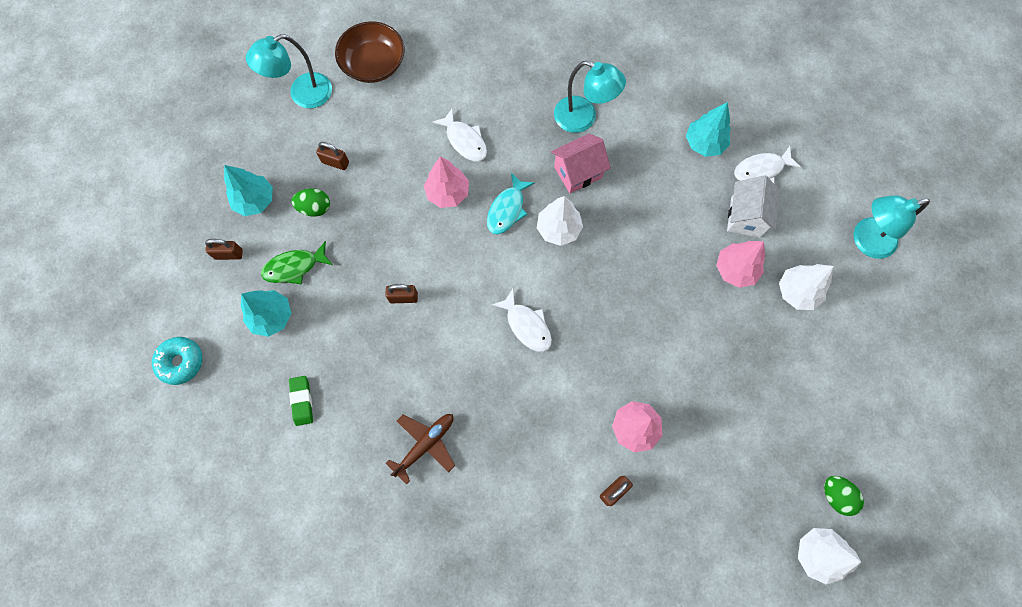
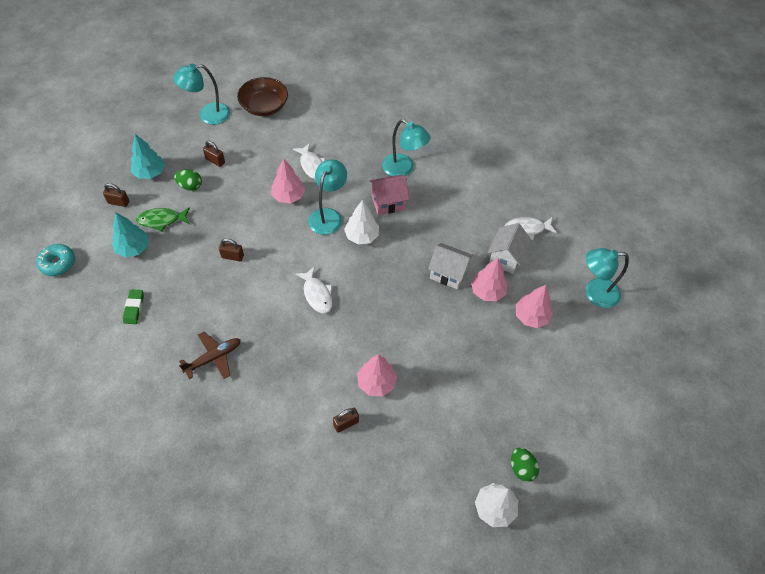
camera: 10 degrees right, 15 degrees down
(507, 209) = (328, 215): turquoise fish -> turquoise lamp
(681, 256) = (448, 273): none -> white house
(704, 143) = (488, 203): turquoise tree -> none
(797, 292) = (531, 316): white tree -> pink tree

